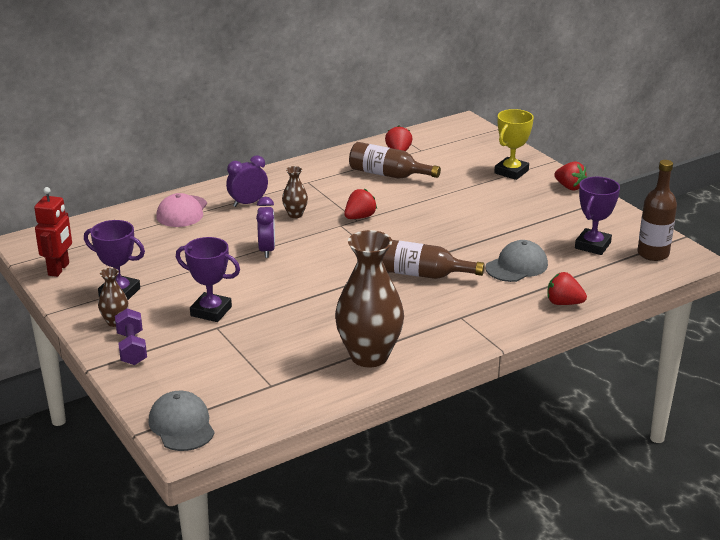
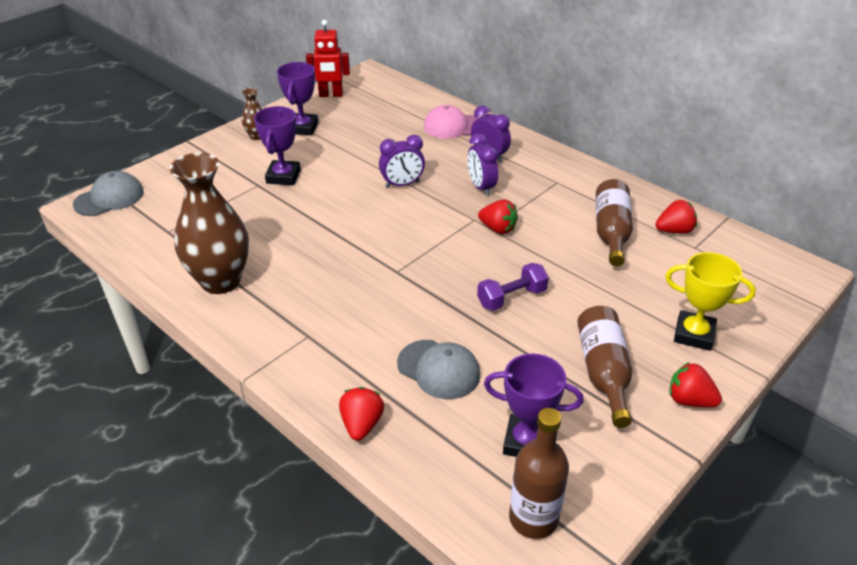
camera: 75 degrees right, 10 degrees up
(132, 348) = (219, 152): purple dumbbell -> purple dumbbell (511, 298)
(295, 214) = (481, 187): brown vase -> purple clock
(421, 274) = (391, 292): brown bottle -> brown bottle (603, 372)
(569, 187) = (689, 400): red strawberry -> red strawberry turned 90 degrees clockwise

